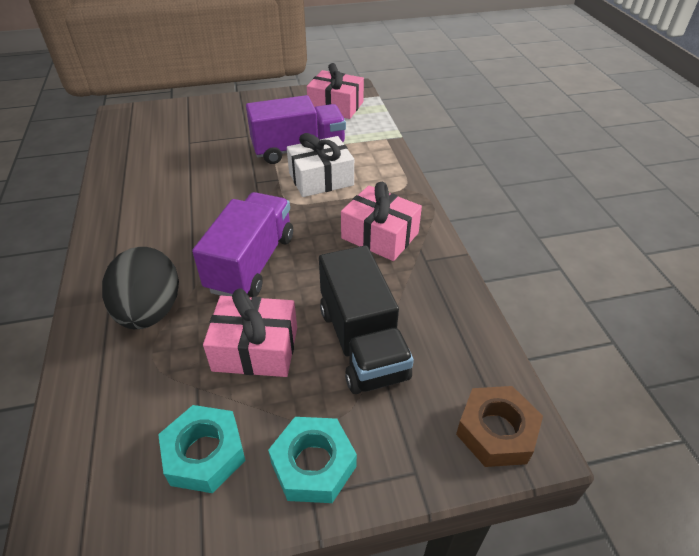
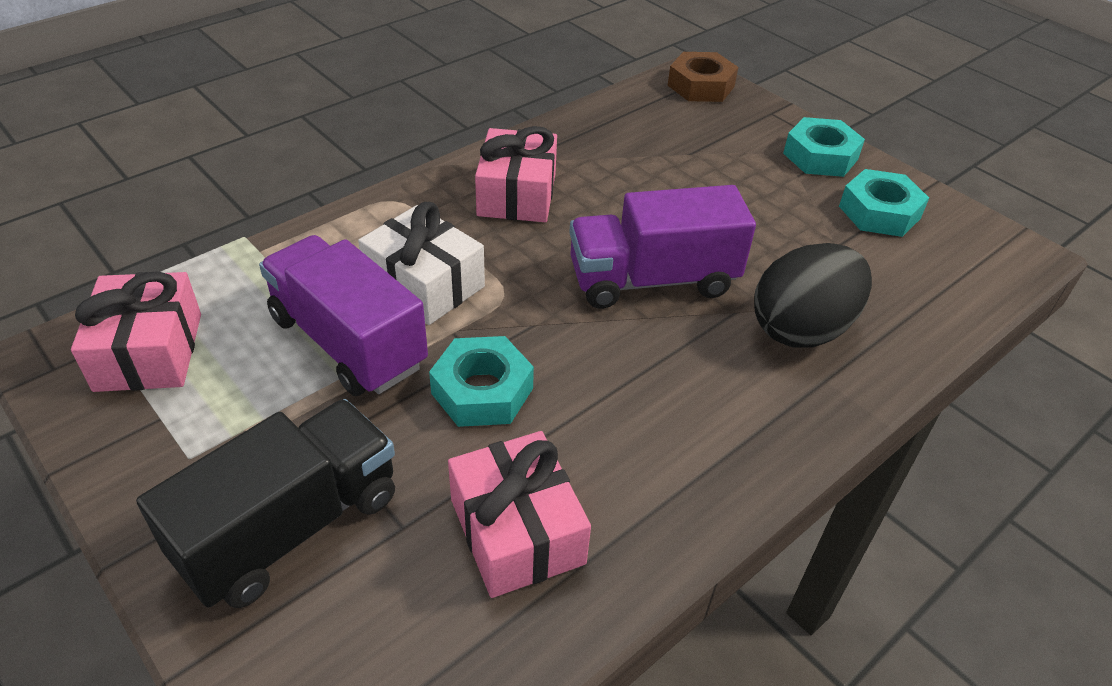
camera: 120 degrees left, 0 degrees up
(232, 176) = (482, 391): none -> turquoise nut
(255, 349) = (760, 226): pink gift -> pink gift (517, 531)
(362, 342) = (685, 165): black truck -> black truck (290, 527)

